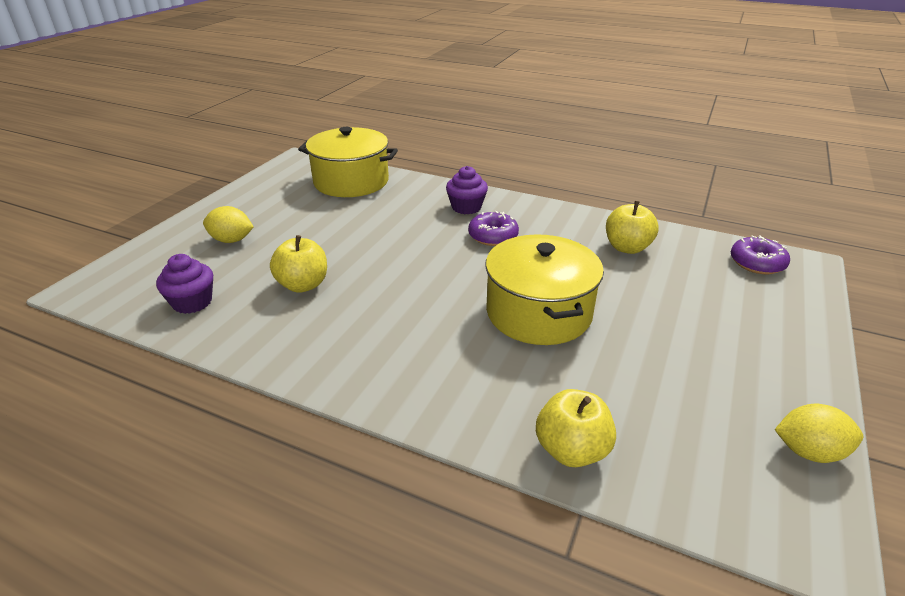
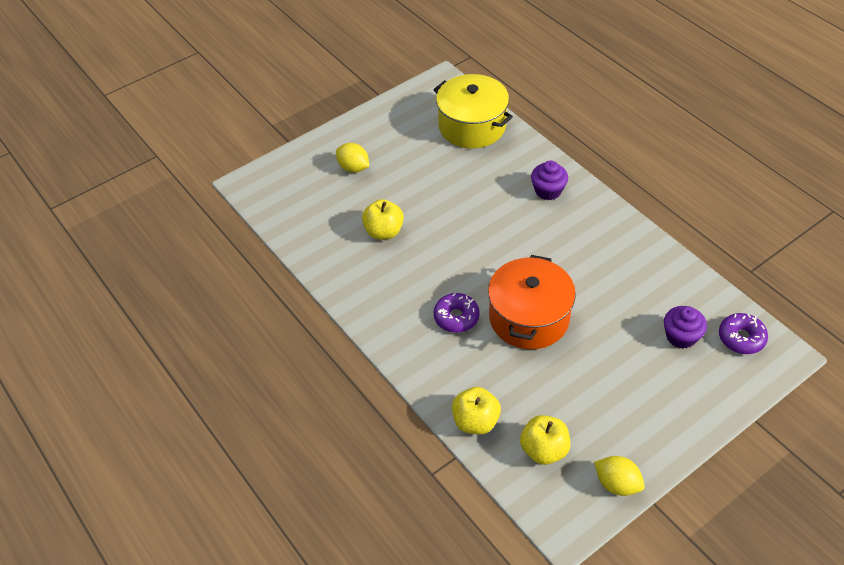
camera: 30 degrees right, 15 degrees up
(192, 302) = (308, 221): purple cupcake -> purple cupcake (681, 336)
(493, 236) = (547, 231): purple donut -> purple donut (456, 317)
(538, 312) = (529, 318): yellow pot -> orange pot
(627, 248) = (646, 283): yellow apple -> yellow apple (544, 450)

